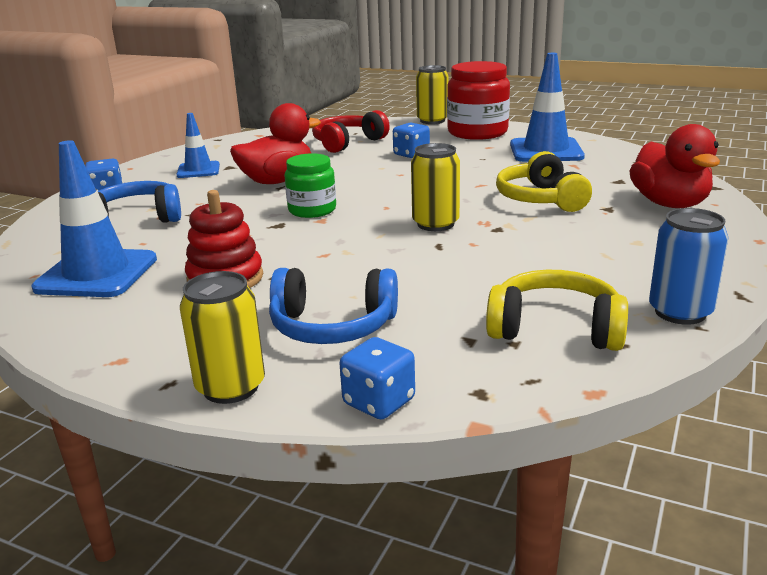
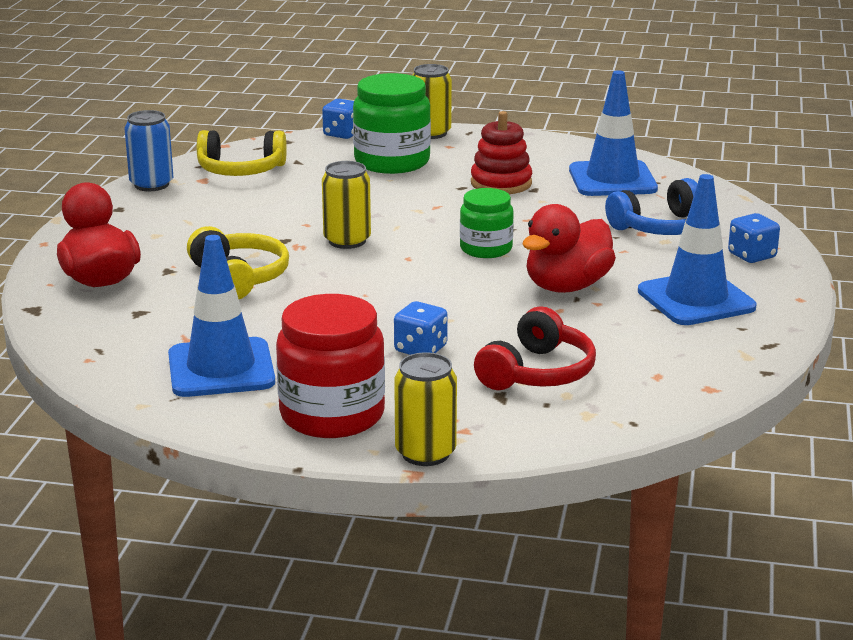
camera: 165 degrees right, 0 degrees up
(198, 170) = (696, 299): blue traffic cone -> blue traffic cone, size x1.68
(333, 326) = (392, 162): blue headphones -> green jar

